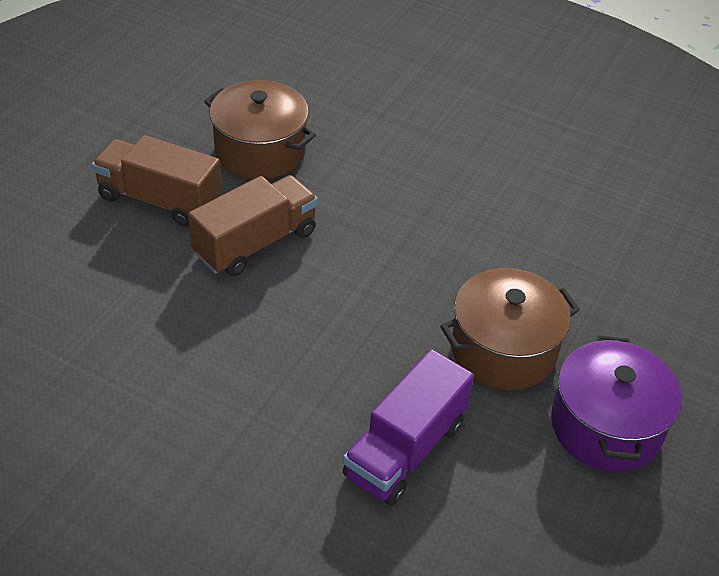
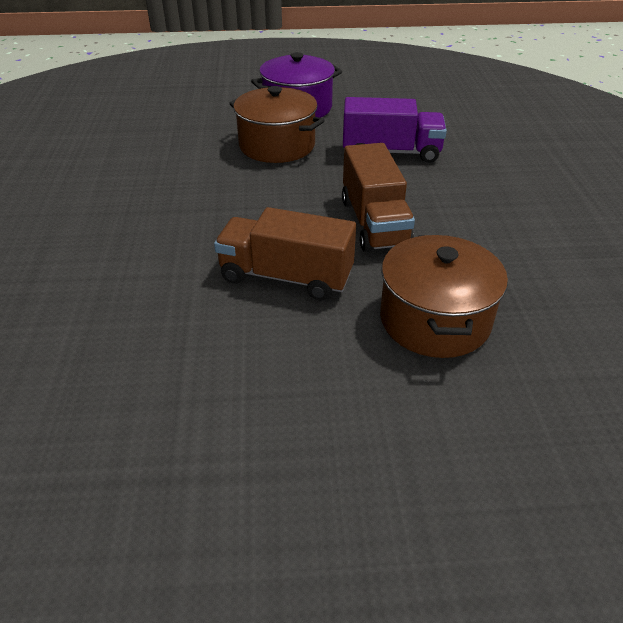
camera: 120 degrees left, 5 degrees down
(160, 200) = (289, 367): brown truck -> brown truck (374, 222)
(260, 151) = (150, 335): brown pot -> brown pot (435, 320)

